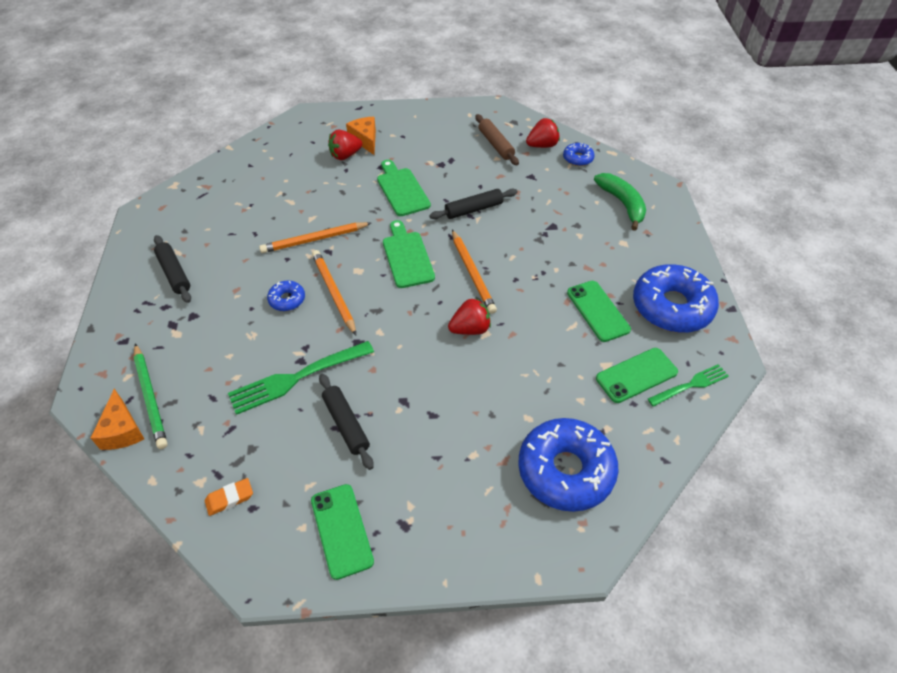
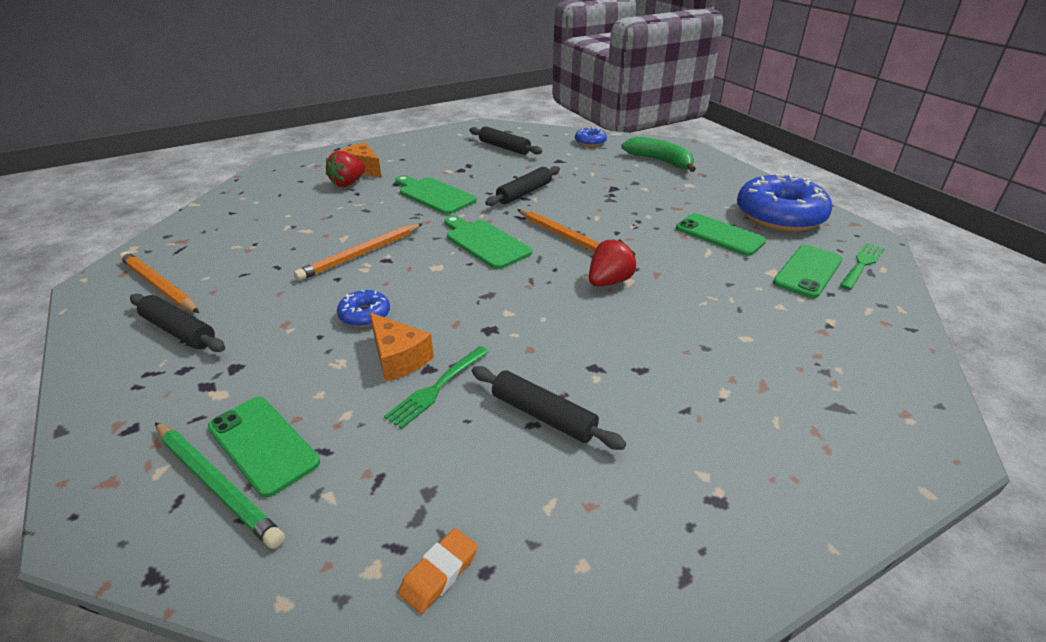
camera: 25 degrees left, 15 degrees down
(122, 430) = (186, 549): orange cheese -> orange cheese (398, 358)
(297, 378) = (437, 388): green fork -> green fork, size x0.61
(334, 293) = (422, 293): orange pencil -> orange pencil (159, 286)
(341, 530) = (642, 544): green phone -> green phone (263, 445)
(496, 144) = (504, 147): brown rolling pin -> black rolling pin
(542, 145) = (549, 140): red strawberry -> none
(565, 470) = (834, 371): blue donut -> none

